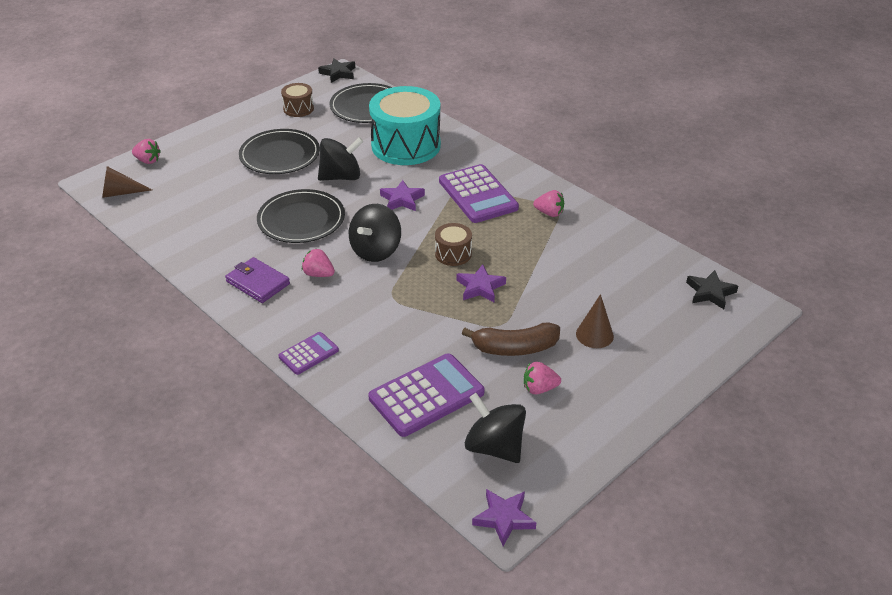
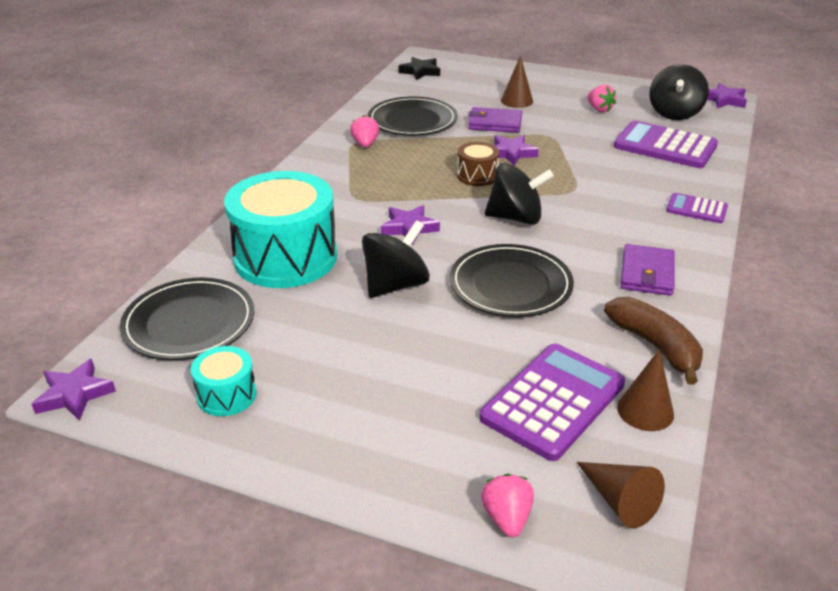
camera: 115 degrees left, 5 degrees down
(156, 224) = (645, 410): none -> brown cone
(280, 155) = (380, 360): black plate -> black plate (412, 120)
(298, 109) = (226, 395): brown drum -> turquoise drum
(318, 274) = (589, 240): pink strawberry -> none
(338, 73) = (74, 394): black star -> purple star
(341, 177) = (395, 285): black spinning top -> black spinning top turned 90 degrees clockwise
(478, 195) = (362, 186): purple calculator -> purple calculator (553, 401)
(514, 348) = (569, 125): brown banana -> brown banana (655, 346)
(548, 299) = (494, 123): none -> purple wallet

